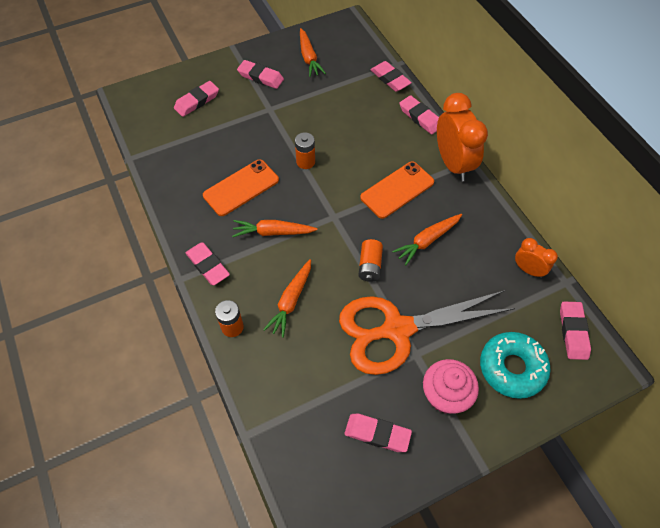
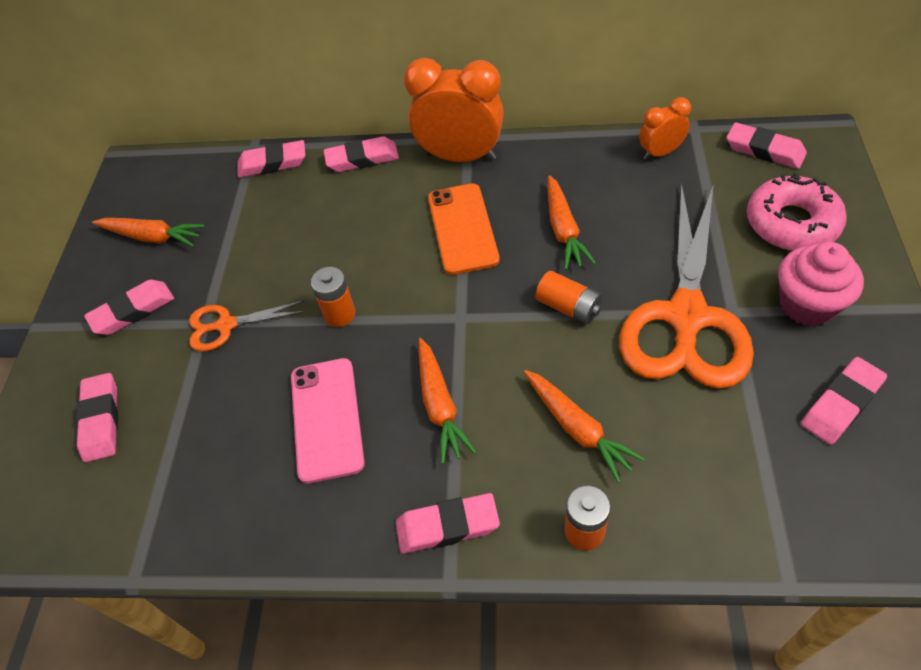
camera: 55 degrees left, 5 degrees down
(241, 187) = (326, 419): orange phone -> pink phone
(272, 118) = (226, 325): none -> orange scissors
(273, 232) = (440, 405): orange carrot -> orange carrot turned 45 degrees counterclockwise
(512, 368) = (791, 223): turquoise donut -> pink donut

